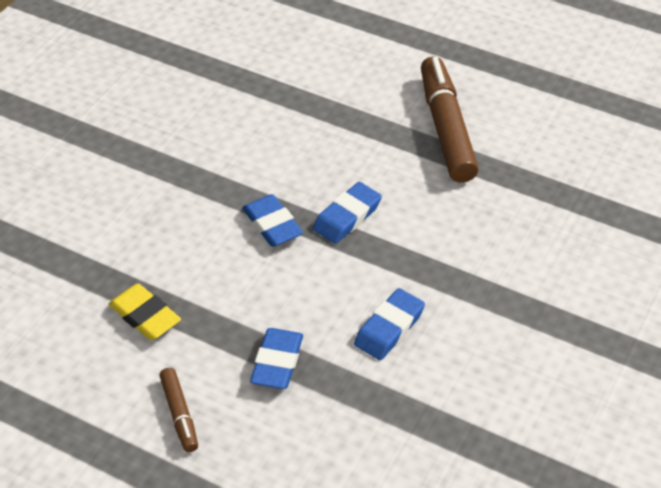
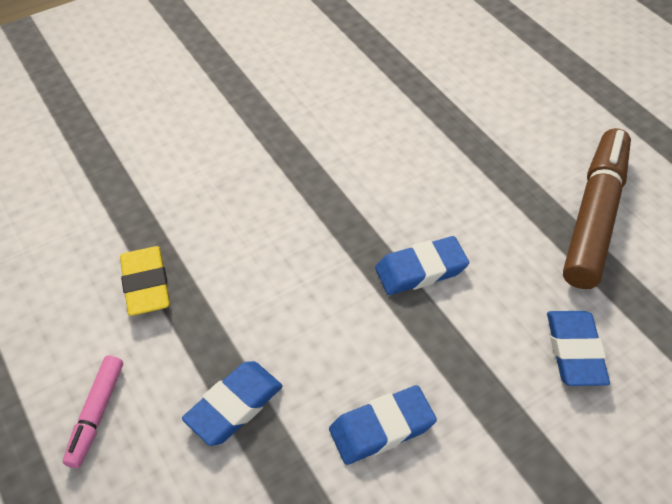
camera: 30 degrees right, 5 degrees up
(179, 414) = (96, 414): brown marker -> pink marker
(272, 225) = (337, 243): blue eraser -> blue eraser (574, 351)

